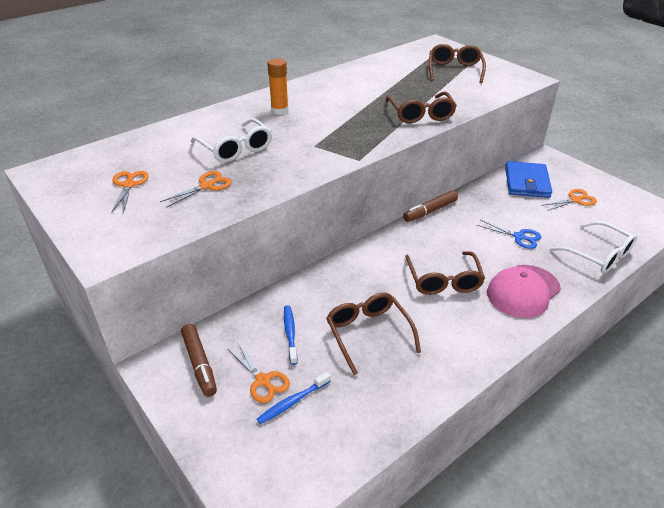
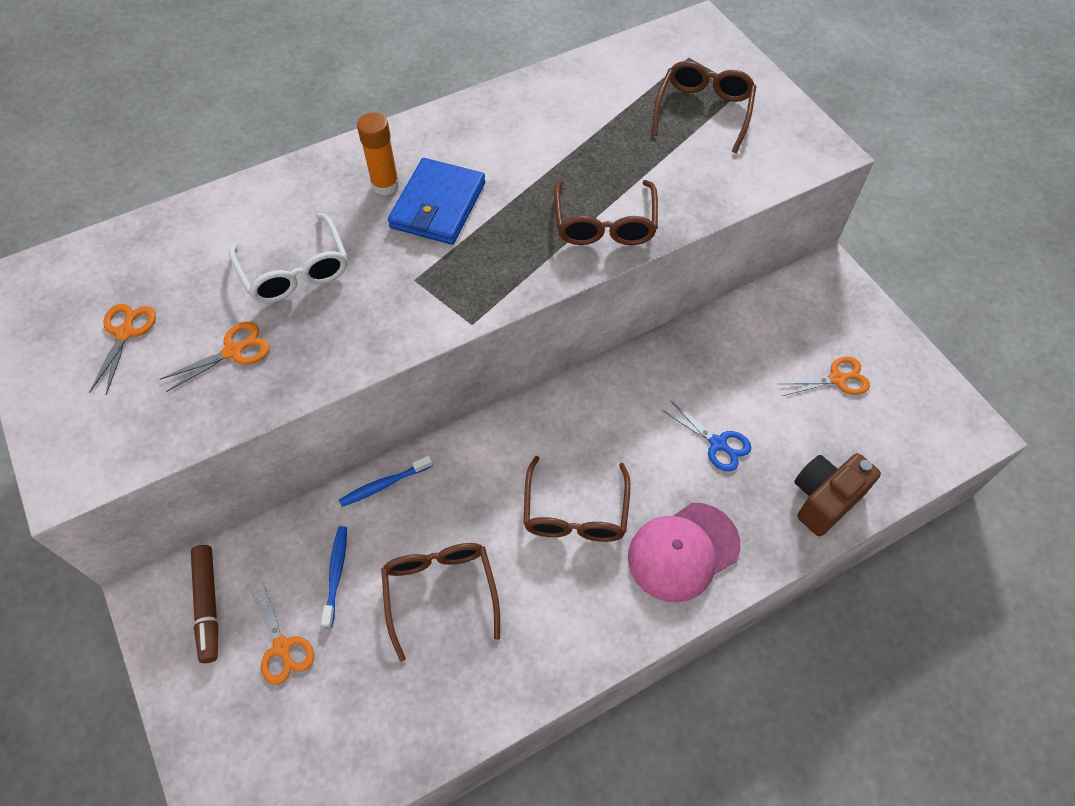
camera: 10 degrees right, 20 degrees up
(293, 401) = (312, 688): blue toothbrush -> blue toothbrush (384, 484)
(430, 211) = (602, 369): brown marker -> none
(526, 182) = (775, 329): blue wallet -> blue wallet (438, 205)
(598, 255) = (824, 499): white glasses -> brown camera

